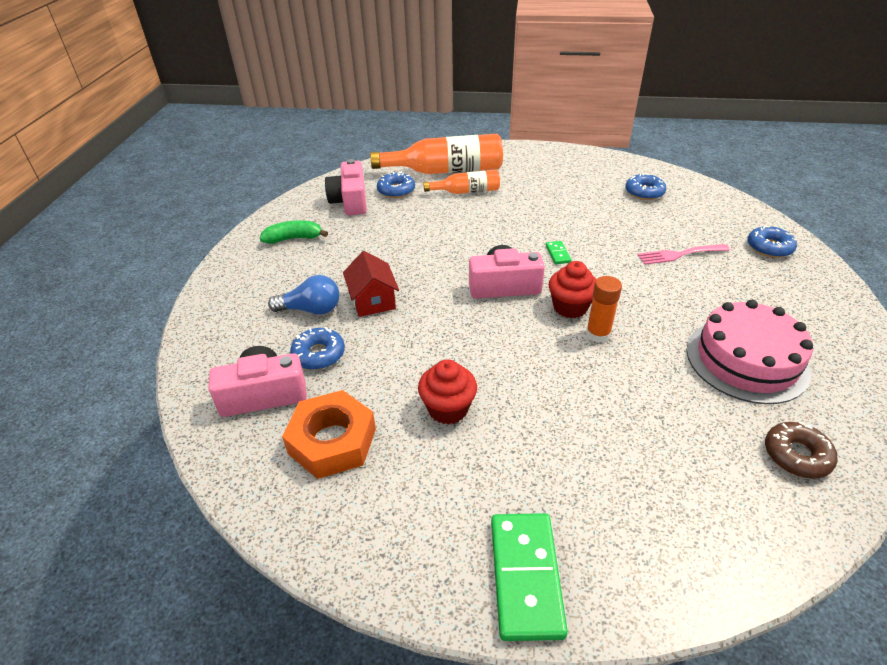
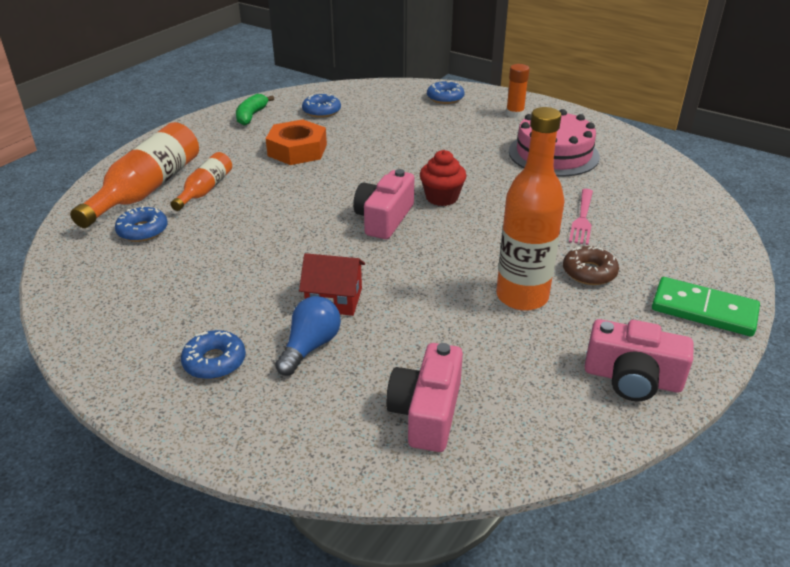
camera: 65 degrees left, 5 degrees down
(294, 238) = (150, 330): green banana -> green banana (251, 116)
(319, 354) = (391, 357): blue donut -> blue donut (214, 361)
(332, 441) = (523, 376): orange nut -> orange nut (297, 150)
(350, 201) = (121, 268): pink camera -> pink camera (632, 379)
(448, 409) = (522, 297): red cupcake -> orange bottle
(558, 254) = (365, 178): green domino -> none
(598, 334) = (484, 197): orange glue stick -> orange glue stick (515, 113)
(679, 254) = (420, 130): pink fork -> pink fork (582, 219)
(796, 455) = (644, 173): brown donut -> brown donut (589, 272)

